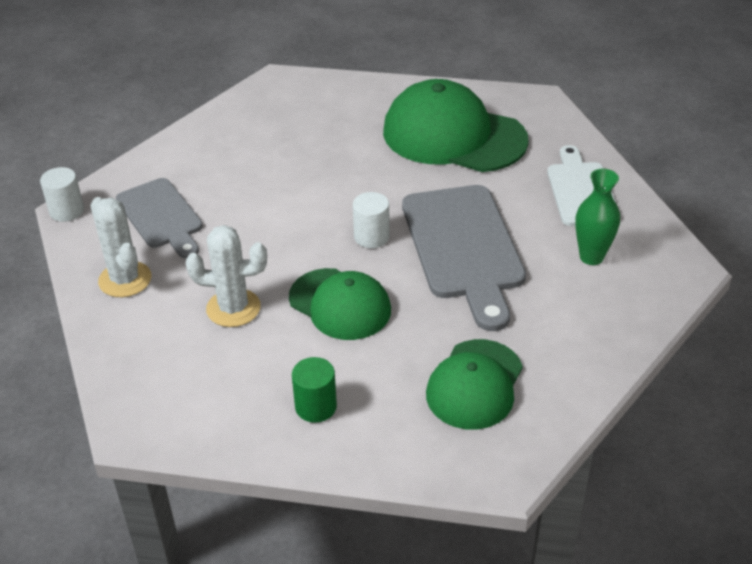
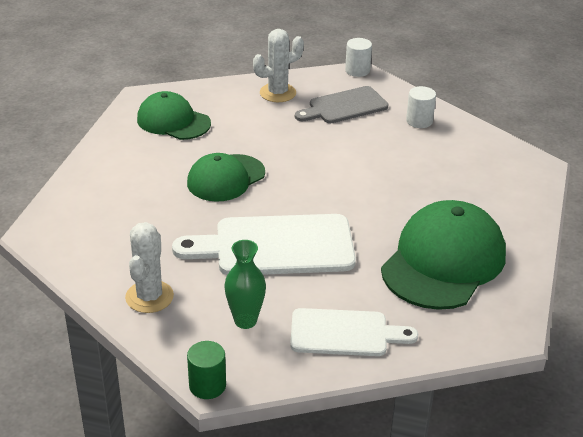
camera: 95 degrees right, 5 degrees down
(233, 308) = (236, 133): white cactus -> white cactus (149, 297)
(316, 407) = (130, 161): green cylinder -> green cylinder (207, 385)
(371, 237) = (301, 199): white cylinder -> white cylinder (419, 121)
(464, 248) = (276, 246): grey cutting board -> white cutting board
(475, 384) = (121, 231): green cap -> green cap (173, 121)

